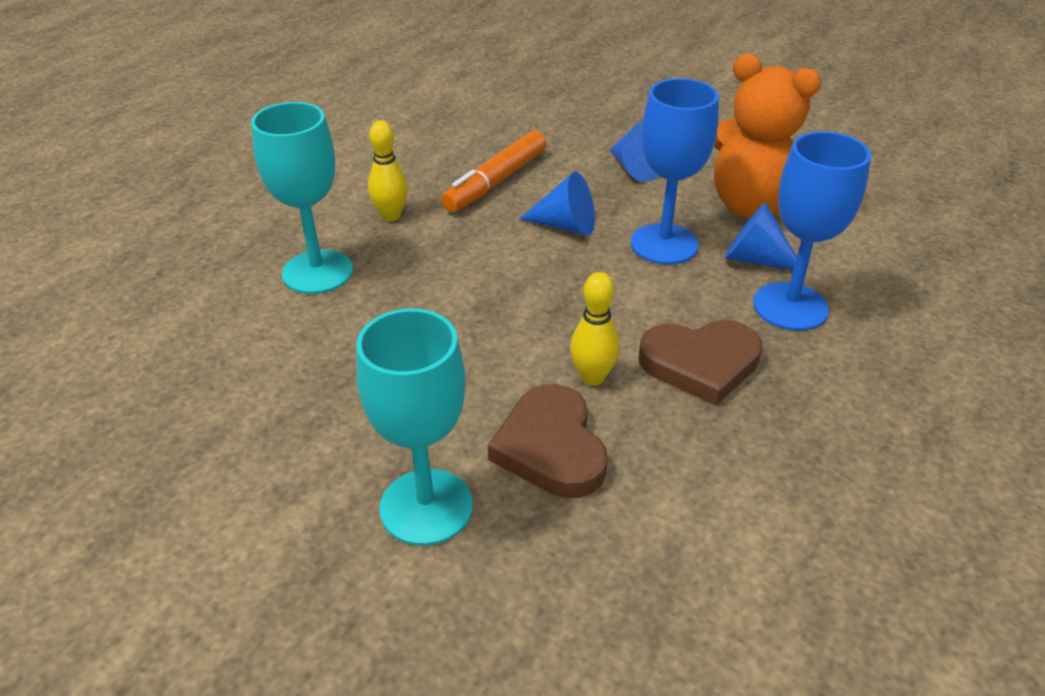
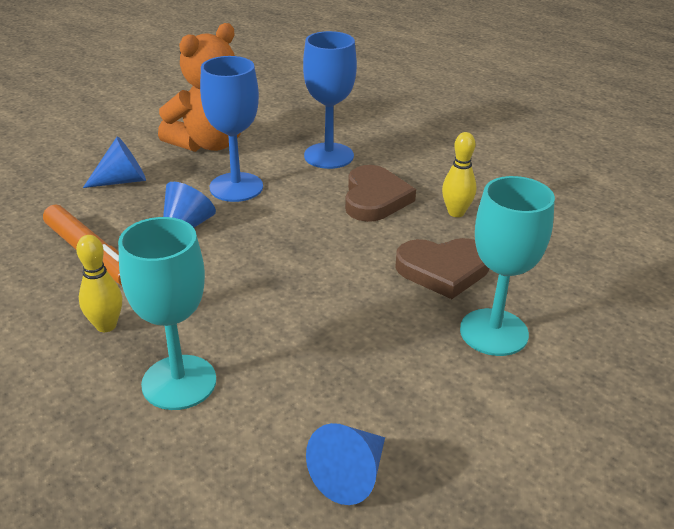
camera: 80 degrees left, 5 degrees down
(592, 377) = (377, 242): yellow bowling pin -> yellow bowling pin (456, 212)
(755, 259) = (272, 156): blue cone -> blue cone (350, 475)

